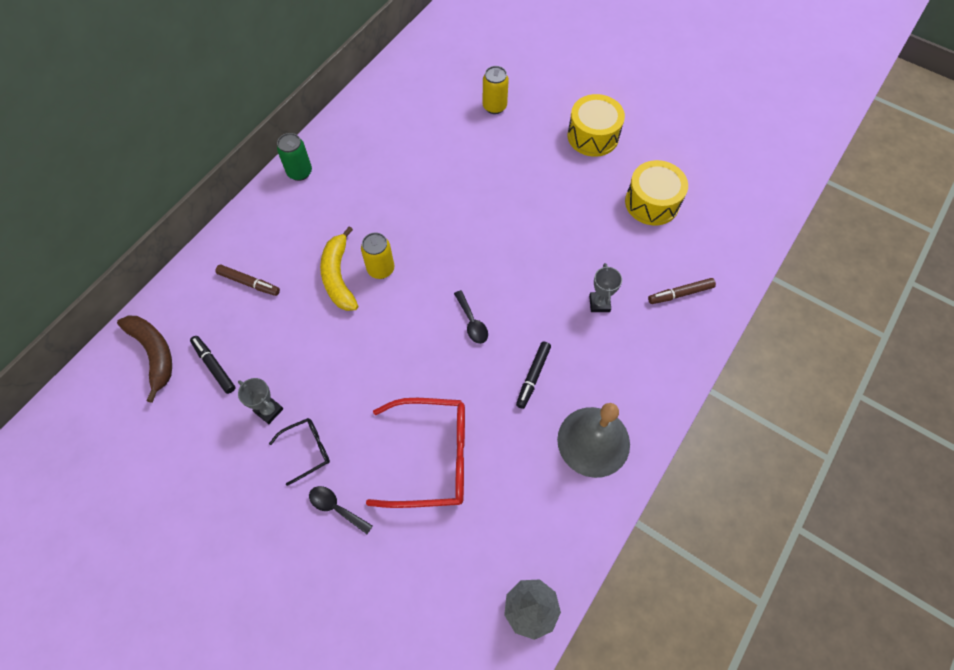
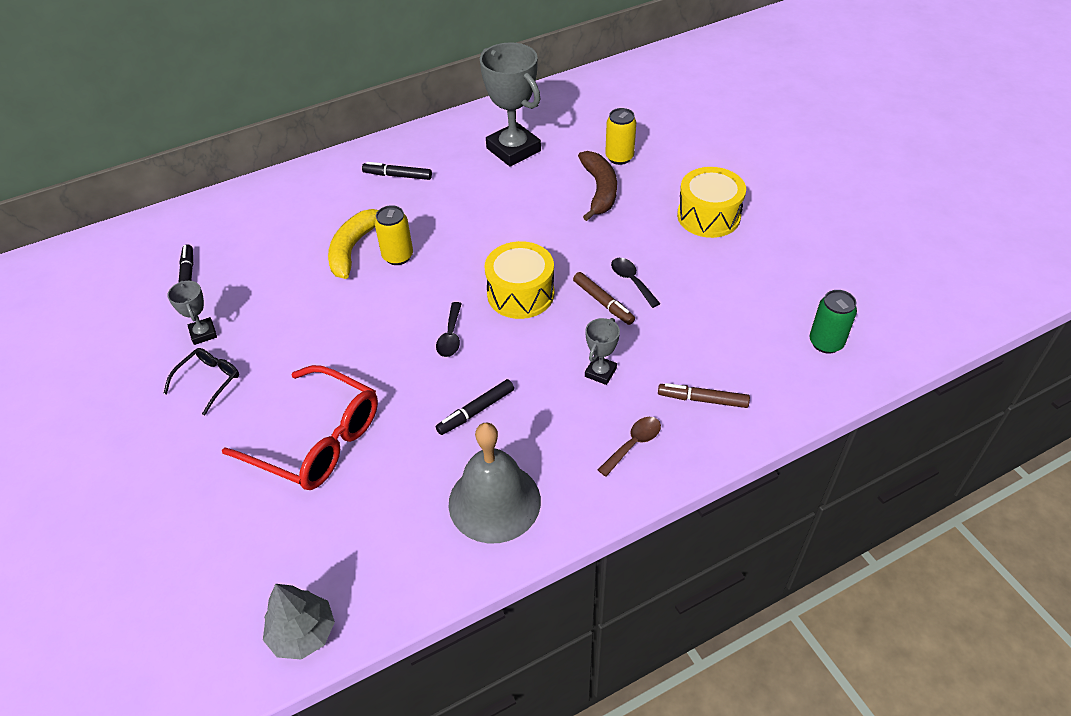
camera: 30 degrees right, 15 degrees down
(154, 354) = (148, 249): brown banana -> brown banana (599, 190)
(249, 283) = (271, 223): brown marker -> brown marker (603, 302)
(299, 172) = (386, 152): green can -> green can (826, 343)
(307, 450) = (209, 381): black glasses -> black glasses turned 60 degrees counterclockwise
(326, 192) = (397, 175): none -> black marker
(336, 508) = (194, 443): black spoon -> black spoon (632, 281)
(406, 130) = (513, 149): none -> grey trophy
(652, 202) = (732, 300): yellow drum -> yellow drum (520, 294)
(657, 350) = (633, 444): none -> brown spoon

